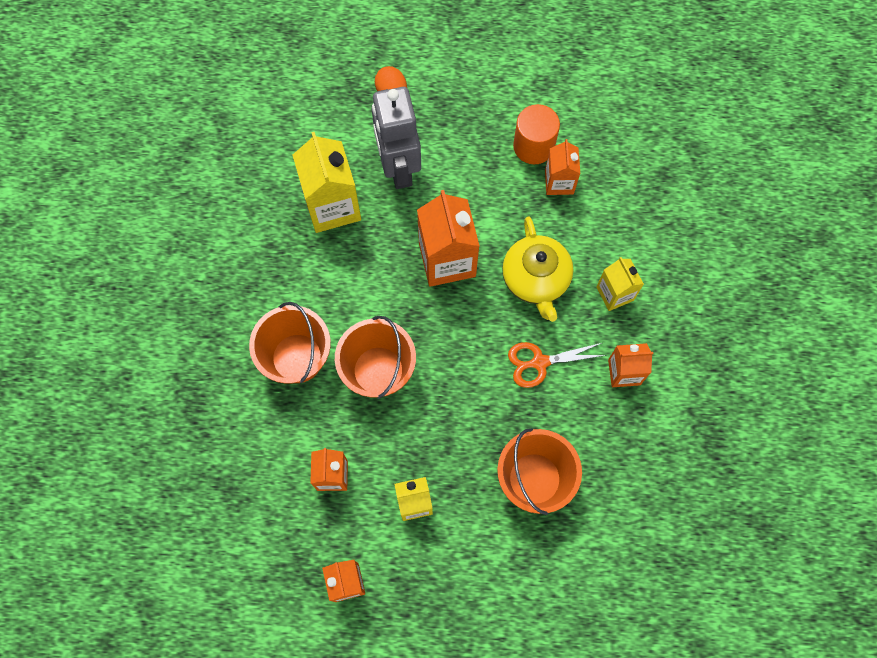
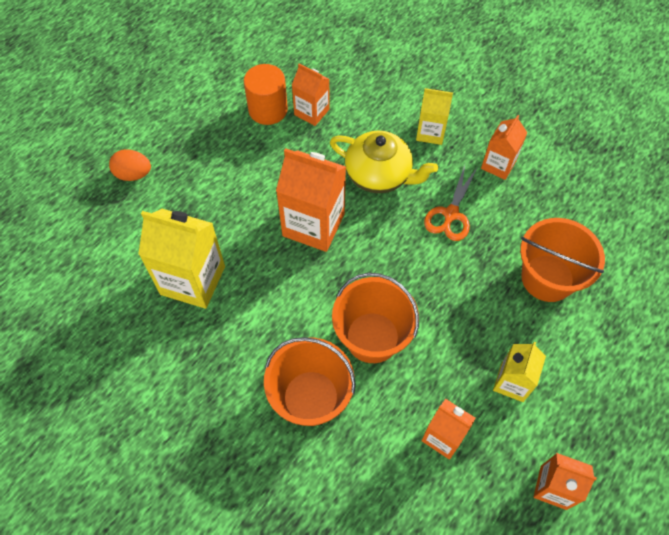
camera: 55 degrees left, 10 degrees down
(398, 167) = (202, 210): grey robot -> none

